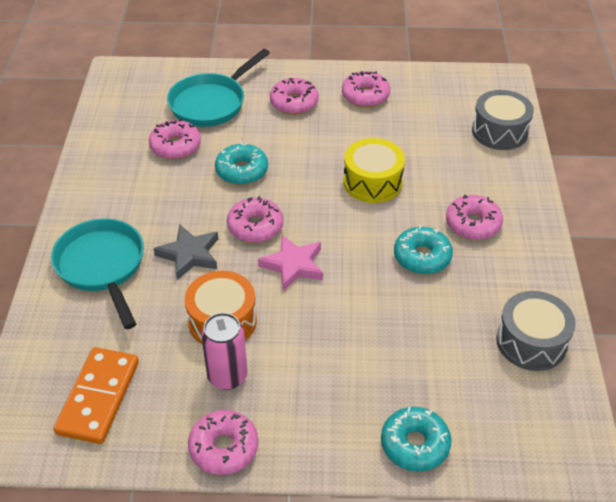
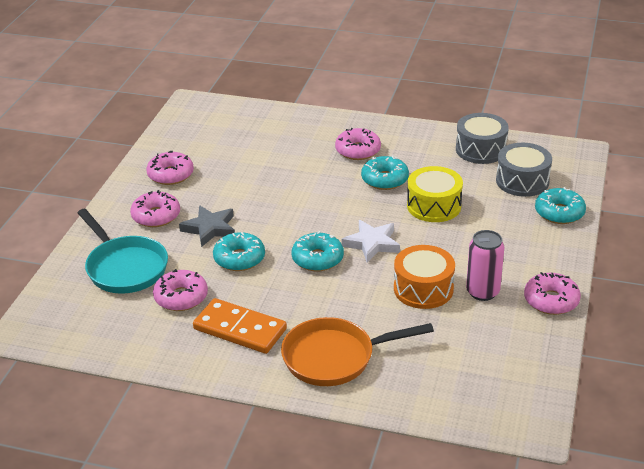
camera: 75 degrees left, 10 degrees down
(99, 397) = (491, 366): orange domino -> orange domino (240, 329)
(102, 267) = (335, 357): turquoise pan -> orange pan
(189, 254) = (338, 301): grey star -> grey star (210, 228)
(255, 226) = (317, 259): pink donut -> turquoise donut
(293, 265) = (372, 243): pink star -> white star
(372, 182) = (289, 189): yellow drum -> yellow drum (434, 206)
(499, 131) = (257, 118): grey drum -> grey drum (522, 181)

